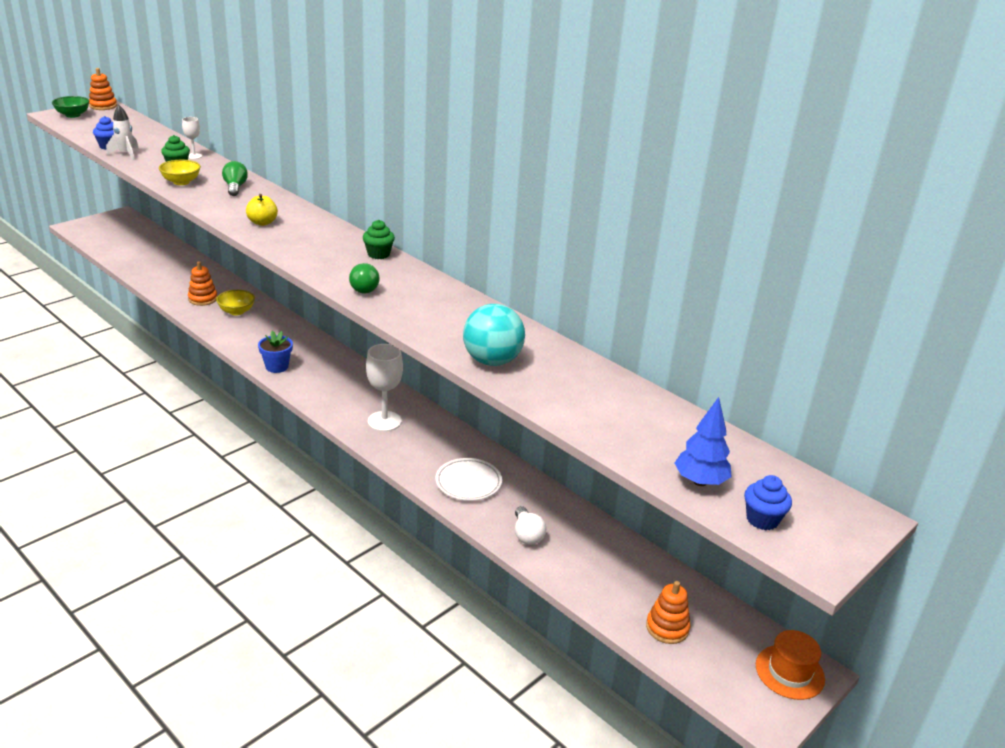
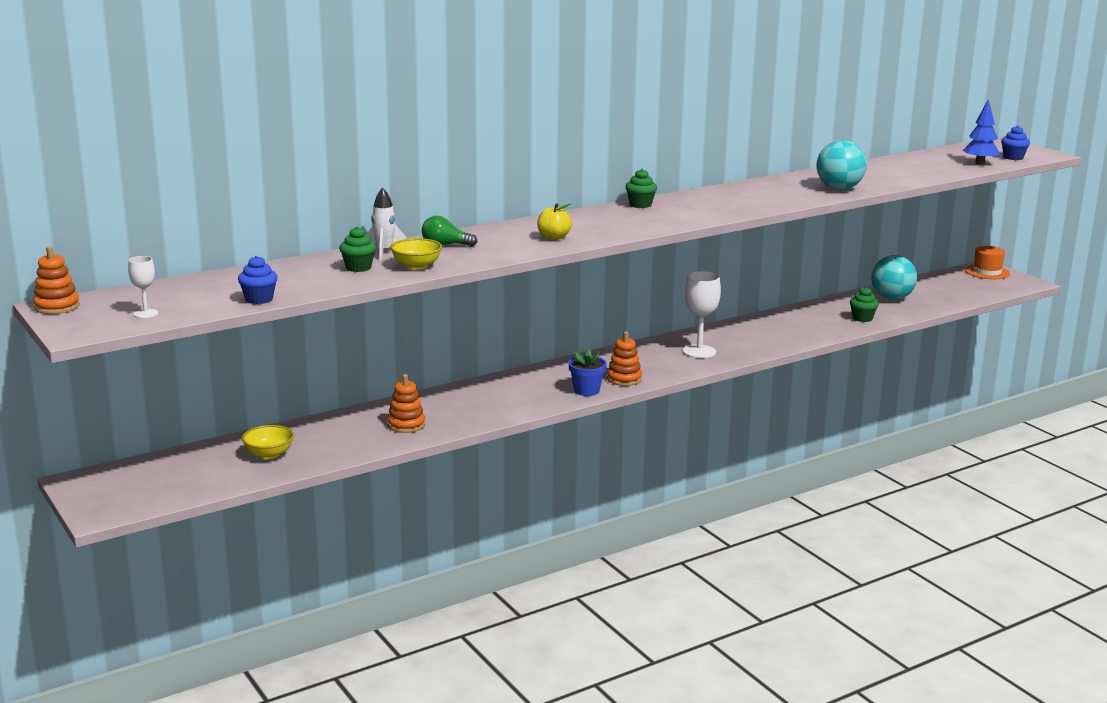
camera: 75 degrees left, 10 degrees down
(73, 115) = (90, 322): green bowl -> none
(126, 154) = (297, 291): white rocket -> white rocket (384, 252)
(194, 156) = (324, 261): white goblet -> white goblet (146, 313)
(236, 311) = (449, 407): yellow bowl -> yellow bowl (269, 454)
(363, 288) = (712, 212): green light bulb -> none
(468, 483) = (795, 330): white plate -> none
(527, 535) = (862, 318): white light bulb -> green cupcake
(614, 563) = (891, 298): none -> turquoise ball
(667, 628) = (955, 293): orange stacking toy -> orange stacking toy (624, 379)

